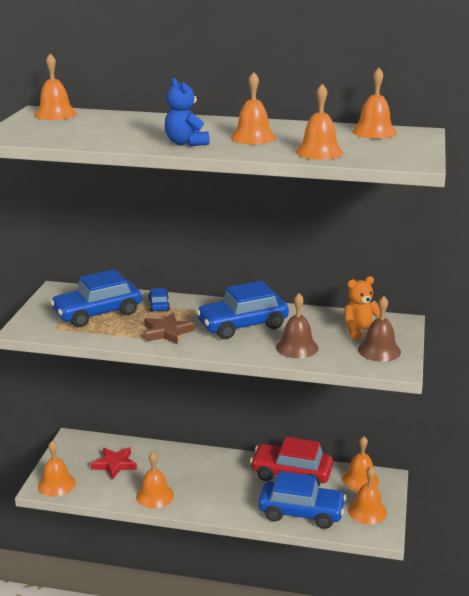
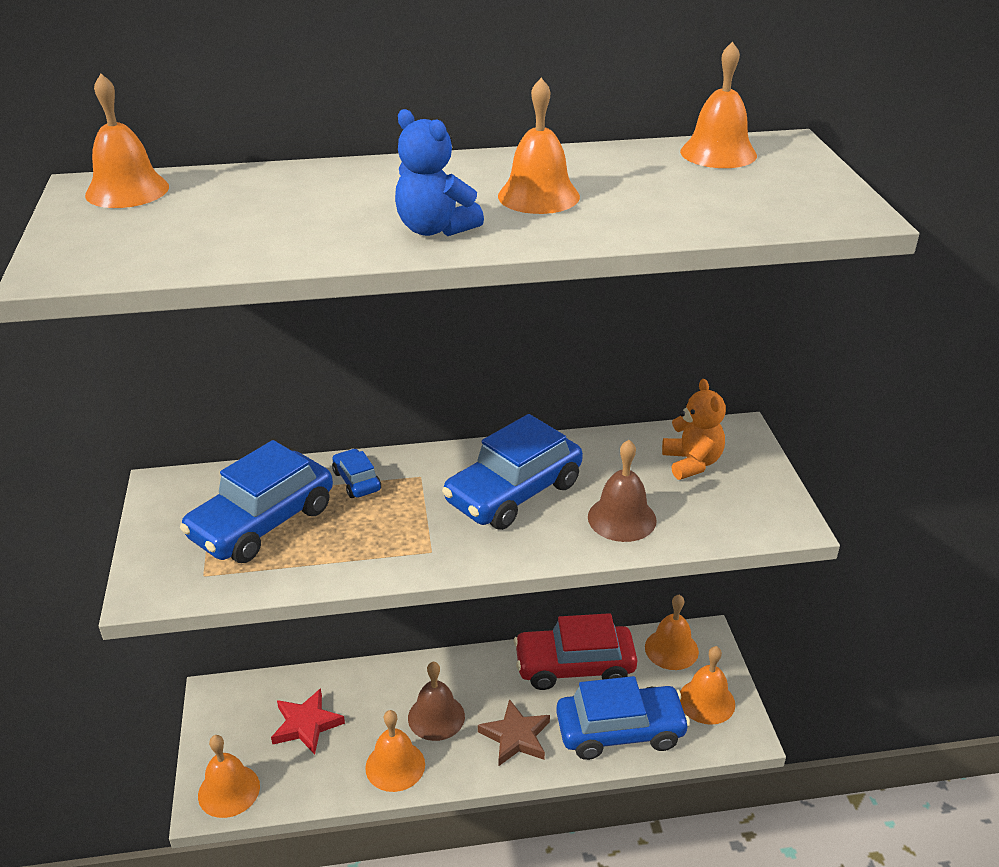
camera: 20 degrees left, 10 degrees up
(167, 332) = (402, 536): brown star -> brown star (515, 737)
(319, 152) = (680, 214): orange bell -> none
(360, 331) = (692, 463): orange teddy bear -> orange teddy bear turned 120 degrees clockwise
(379, 350) = (742, 495): brown bell -> brown bell (436, 717)

